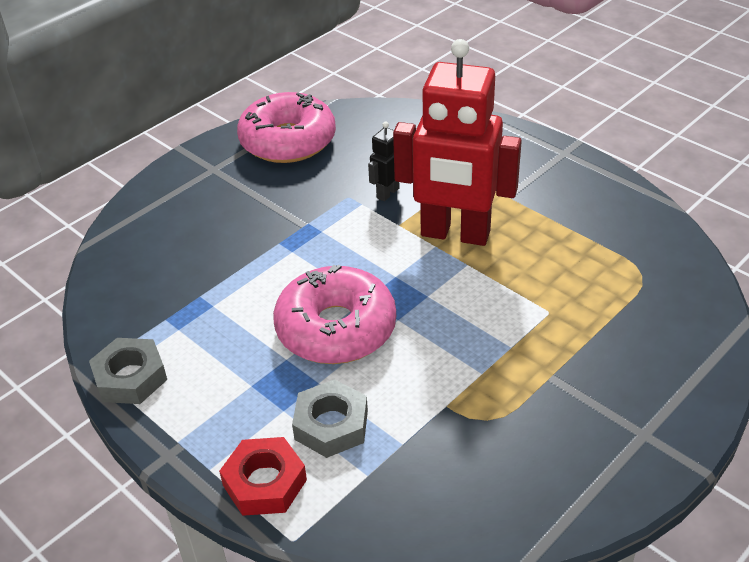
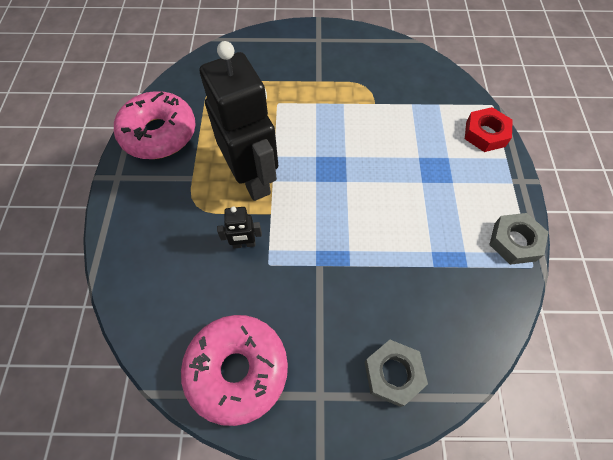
camera: 135 degrees left, 20 degrees up
(331, 425) = (433, 134): grey nut -> grey nut (393, 374)
(336, 328) = (380, 178): pink donut -> pink donut (159, 133)
(455, 234) = (253, 179): red robot -> black robot

